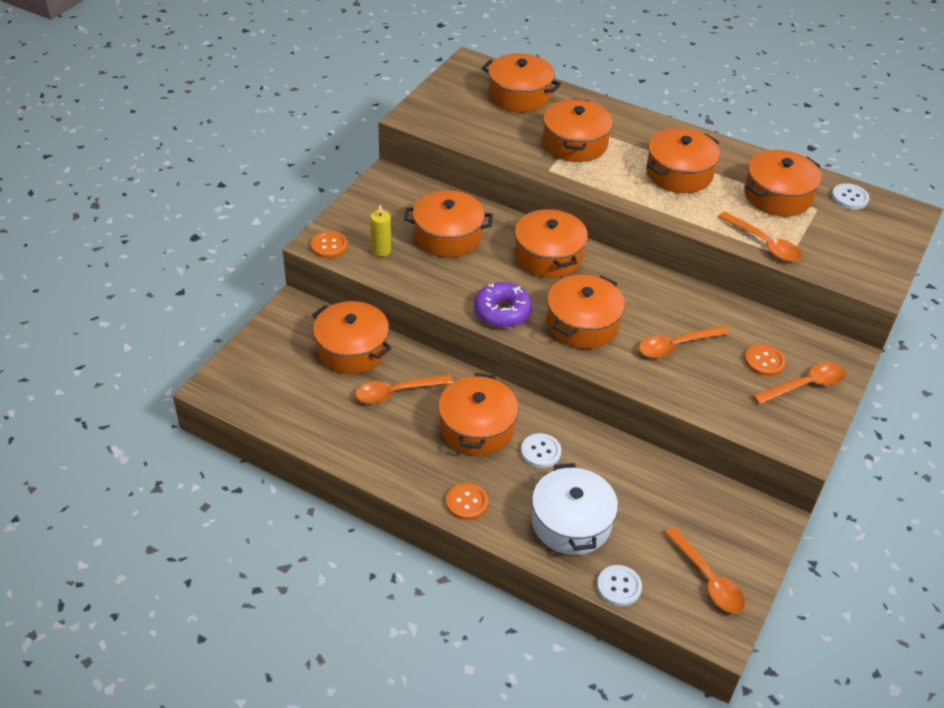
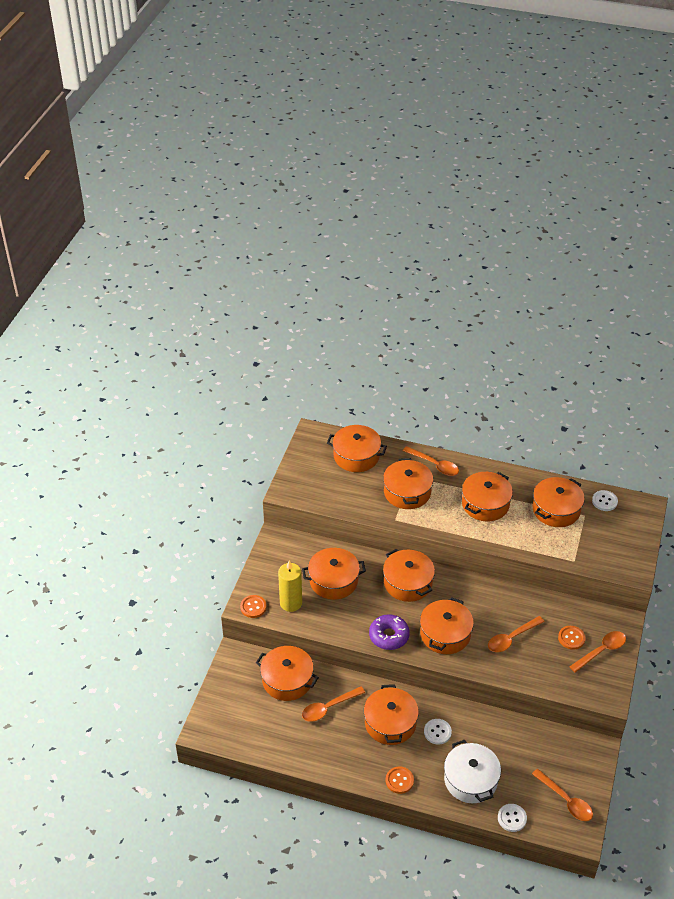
camera: 10 degrees left, 0 degrees up
(381, 250) = (291, 603): yellow candle -> yellow candle, size x1.59
(764, 244) = (555, 553): orange spoon -> orange spoon (434, 465)

